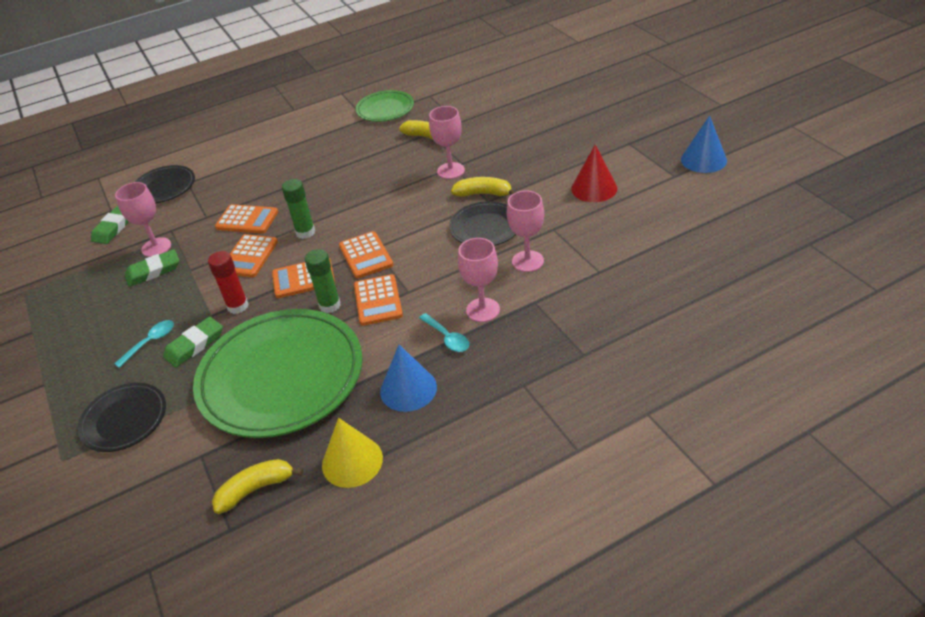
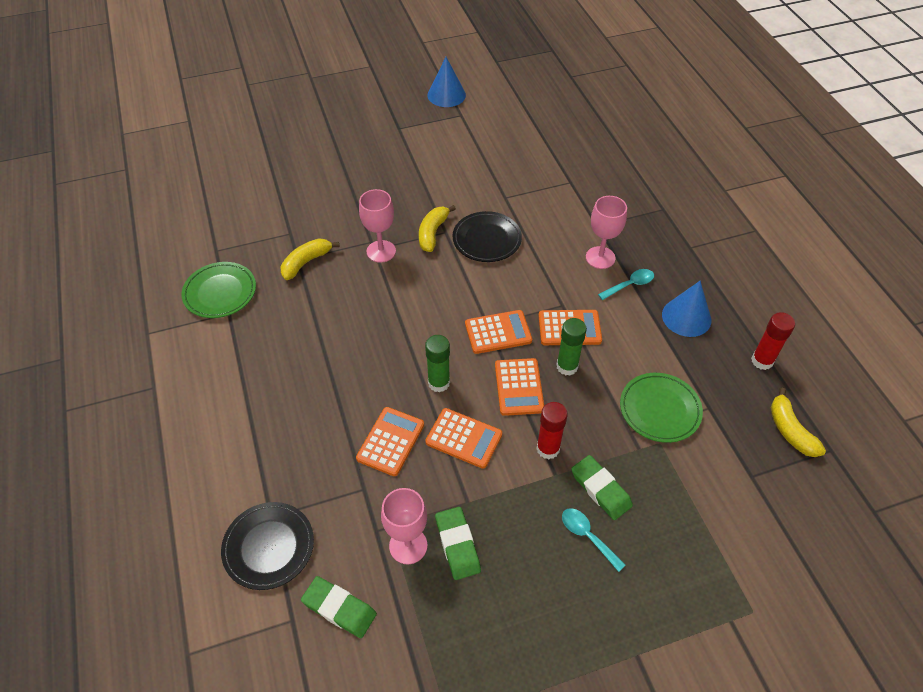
camera: 85 degrees left, 10 degrees up
(124, 420) = (702, 552): black plate -> none
(281, 377) = (659, 409): green plate -> green plate, size x0.50
(352, 461) = (762, 361): yellow cone -> red glue stick
(527, 261) = (544, 220): pink goblet -> none
(594, 188) = (457, 162): red cone -> none

